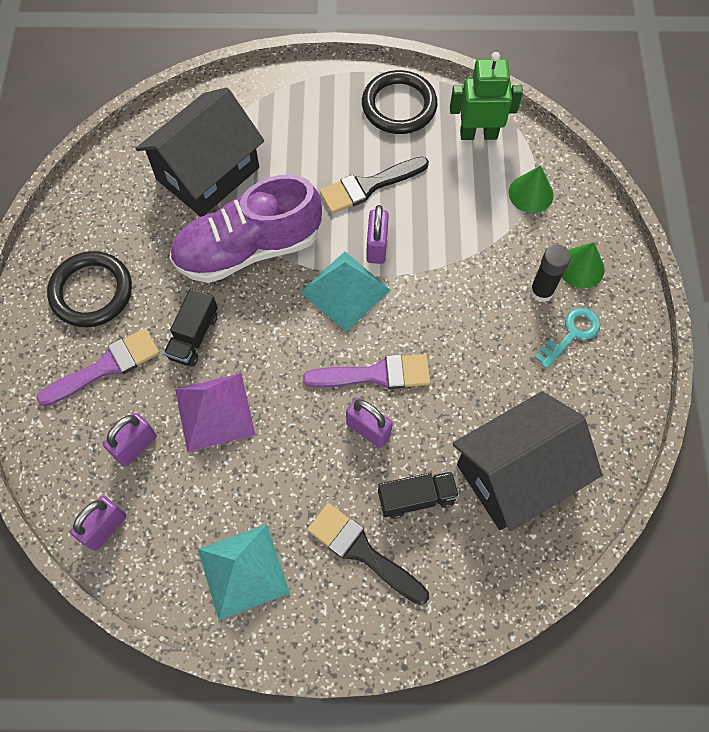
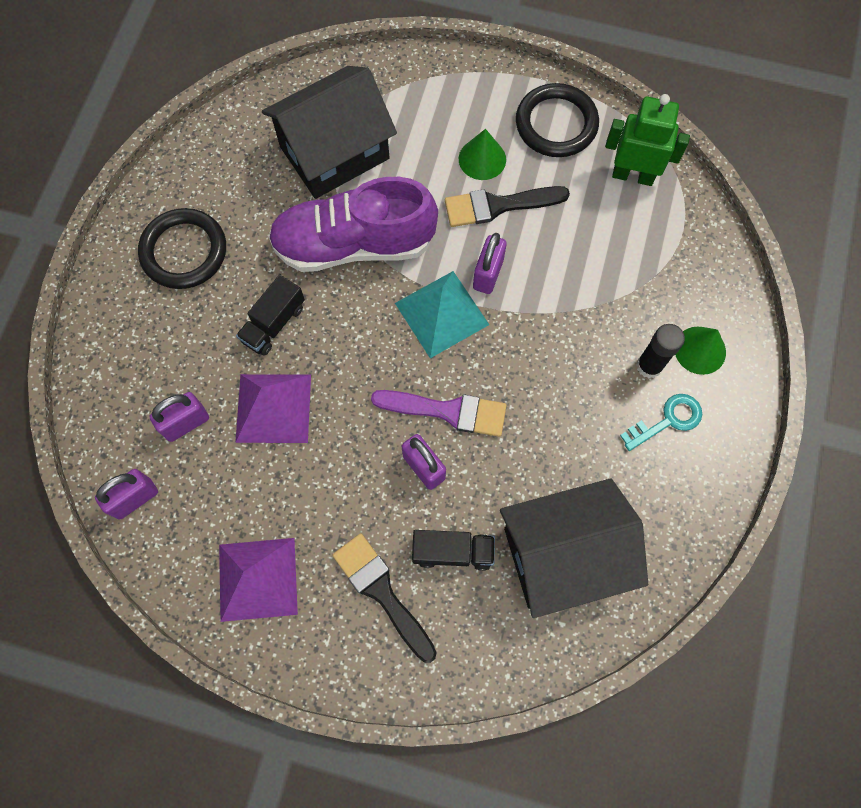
camera: 15 degrees right, 5 degrees up
(106, 366) = (178, 333): purple brush -> none
(243, 571) = (257, 579): turquoise pyramid -> purple pyramid
(531, 193) = (670, 255): green cone -> green cone (482, 159)

